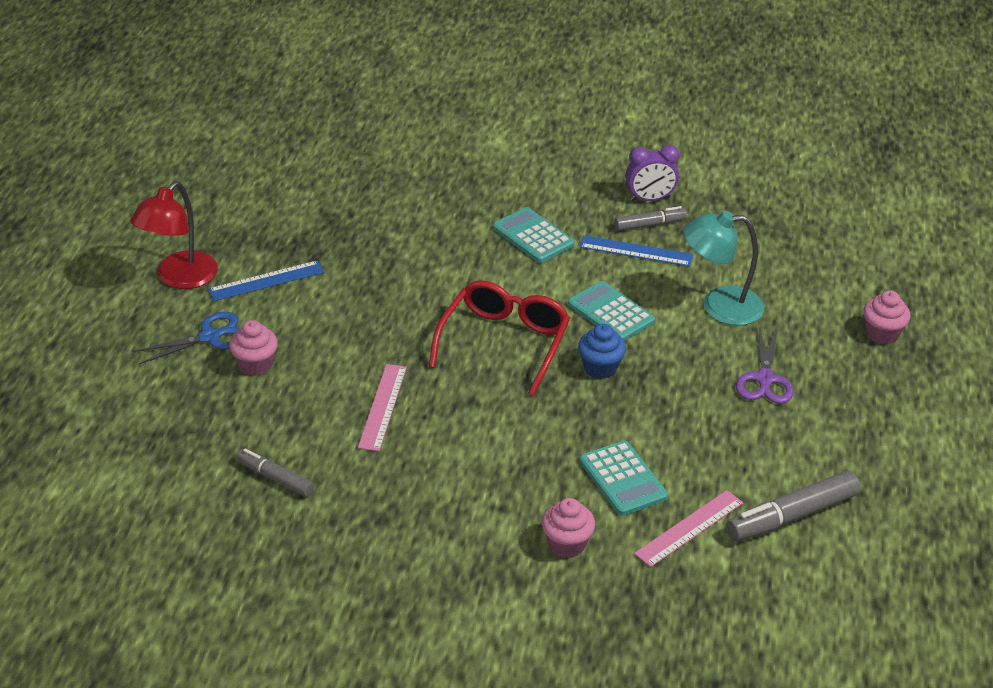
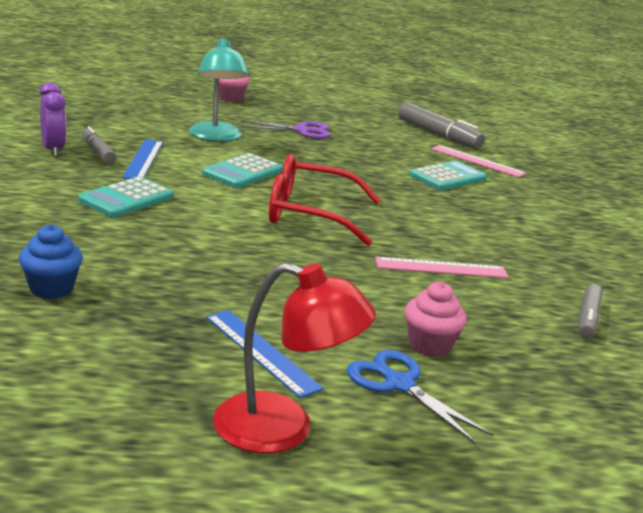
camera: 105 degrees left, 15 degrees down
(566, 544) = (533, 197): pink cupcake -> none
(600, 368) = (322, 179): blue cupcake -> blue cupcake (51, 289)

